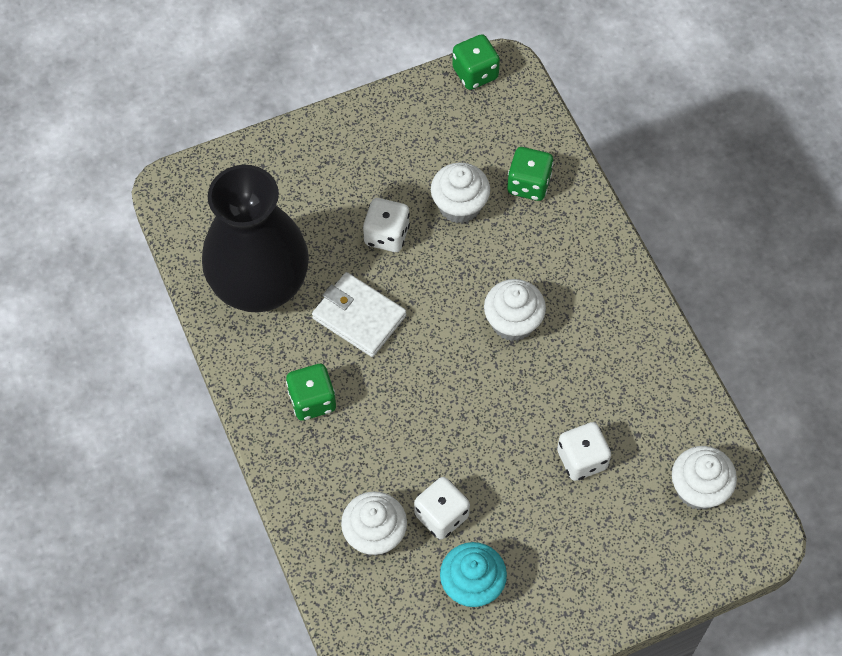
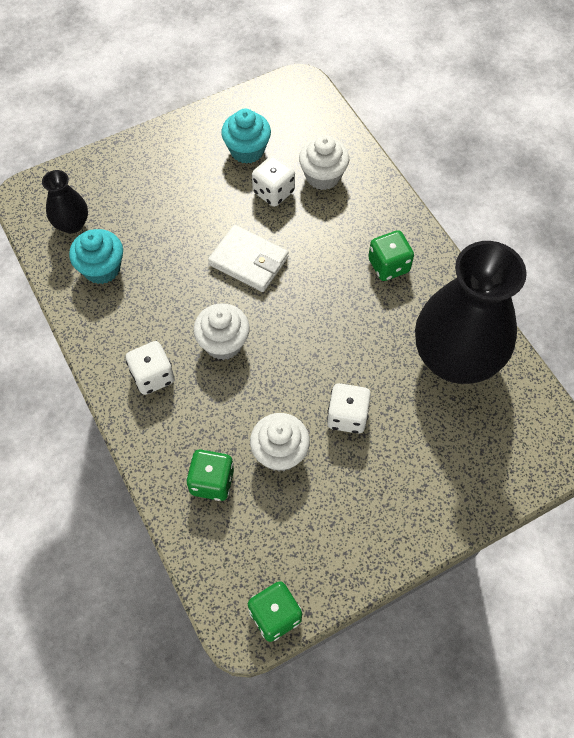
camera: 175 degrees right, 0 degrees up
(359, 317) = (361, 337): white wallet -> white wallet (248, 261)
(582, 459) = (164, 238): white dice -> white dice (153, 376)
(656, 424) = (102, 268): none -> turquoise cupcake
(698, 489) = (72, 224): white cupcake -> black vase

